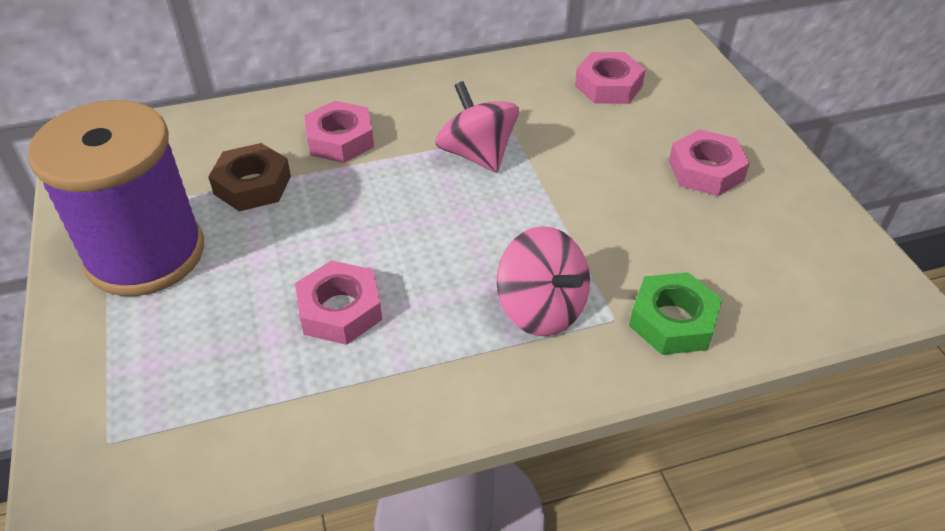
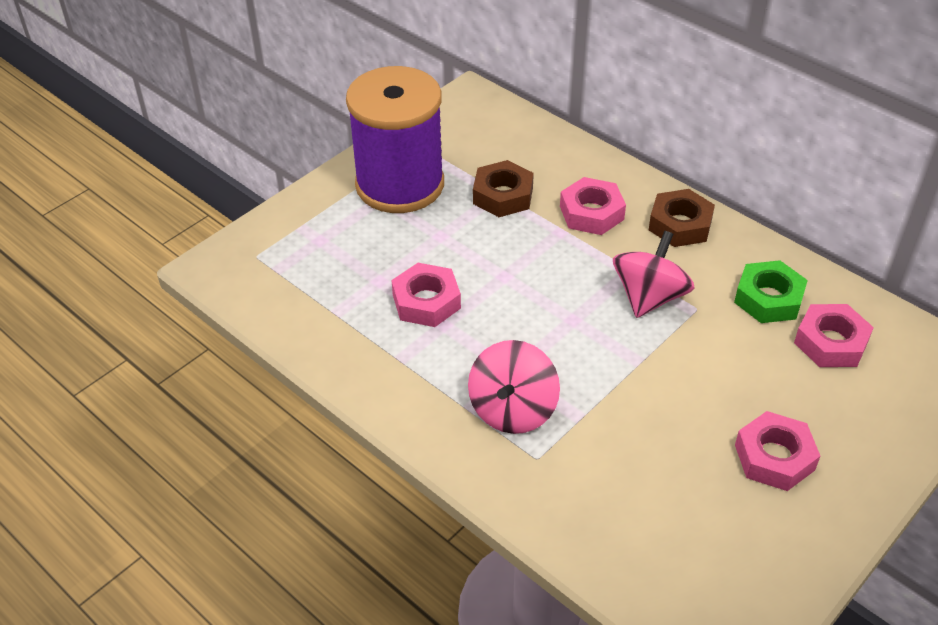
camera: 60 degrees right, 0 degrees up
(410, 97) = (680, 225): none -> brown nut
(673, 321) = (564, 496): green nut -> green nut (768, 298)

